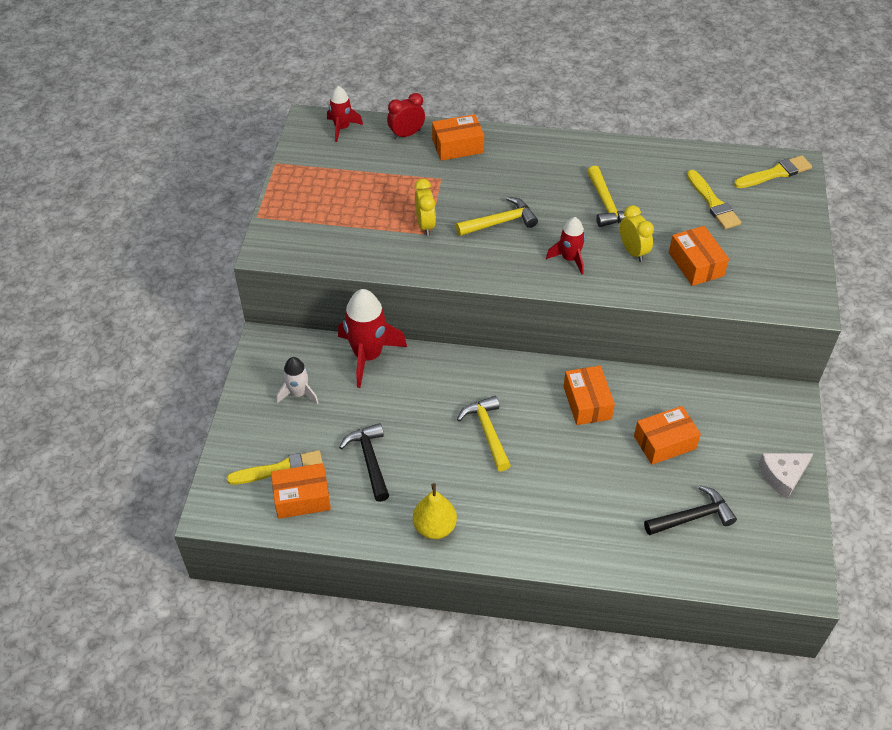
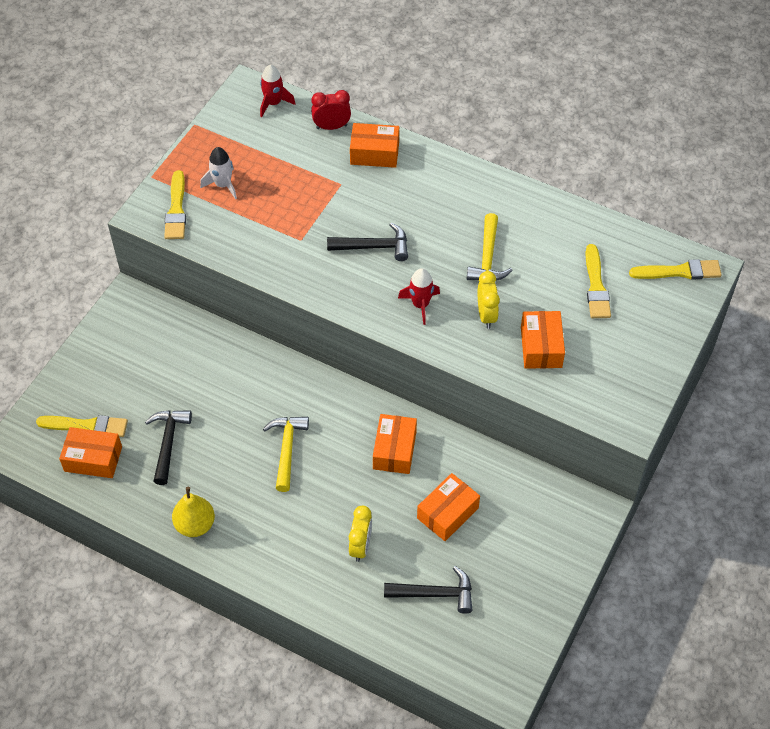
camera: 20 degrees right, 5 degrees up
(296, 238) = (176, 209): none -> yellow brush
(298, 393) = (135, 358): white rocket -> white rocket (223, 185)
(368, 356) = (214, 340): red rocket -> none
(425, 225) = (301, 230): yellow clock -> yellow clock (360, 546)
(500, 222) = (374, 247): yellow hammer -> black hammer
(664, 442) = (447, 513): orange box -> orange box turned 45 degrees counterclockwise
(783, 476) = (544, 583): white cheese -> none

